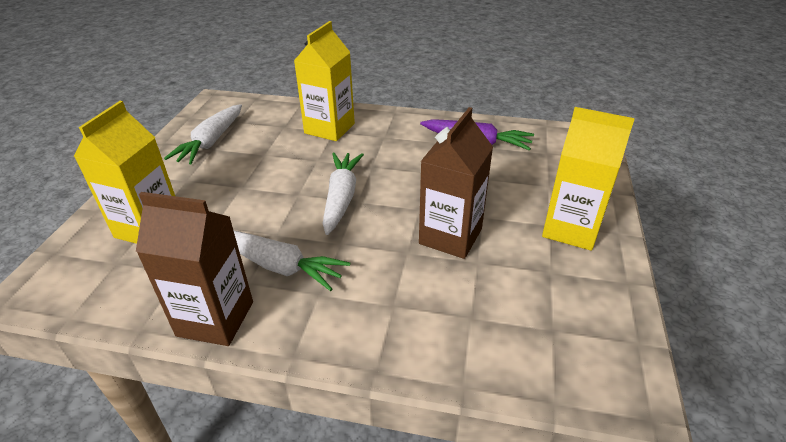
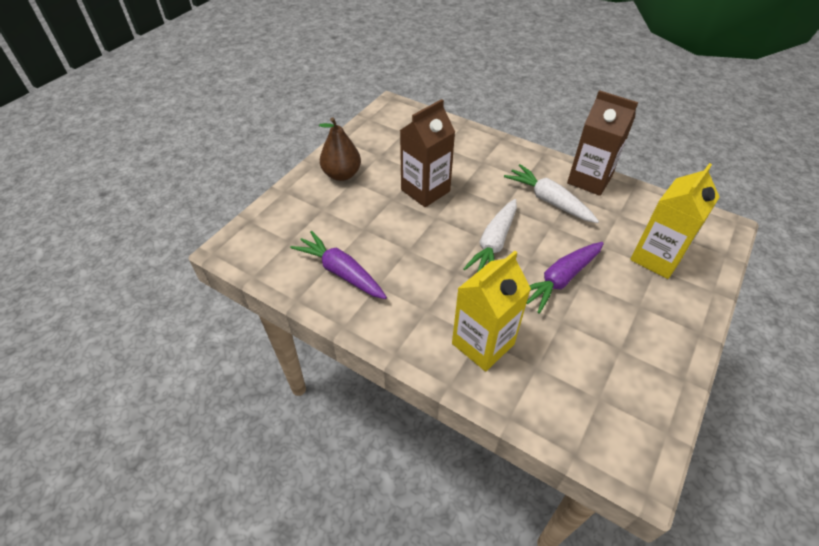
camera: 160 degrees left, 10 degrees up
(211, 142) = (625, 362): white carrot -> none
(265, 183) = (560, 280): none -> purple carrot
(571, 229) = (342, 174): yellow carton -> brown pear

